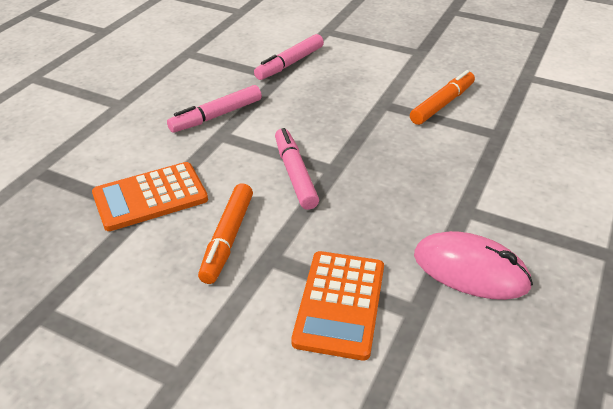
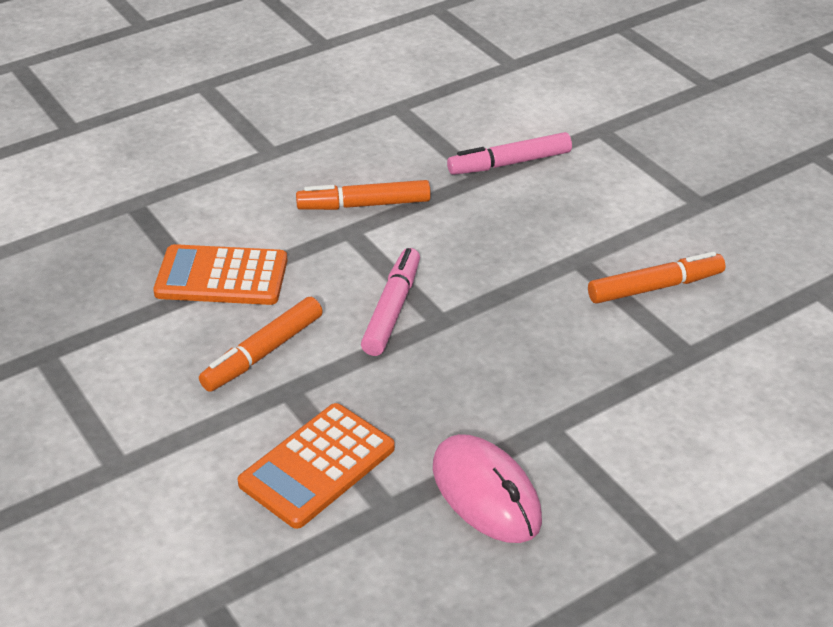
camera: 30 degrees right, 0 degrees up
(216, 116) = (364, 205): pink marker -> orange marker

